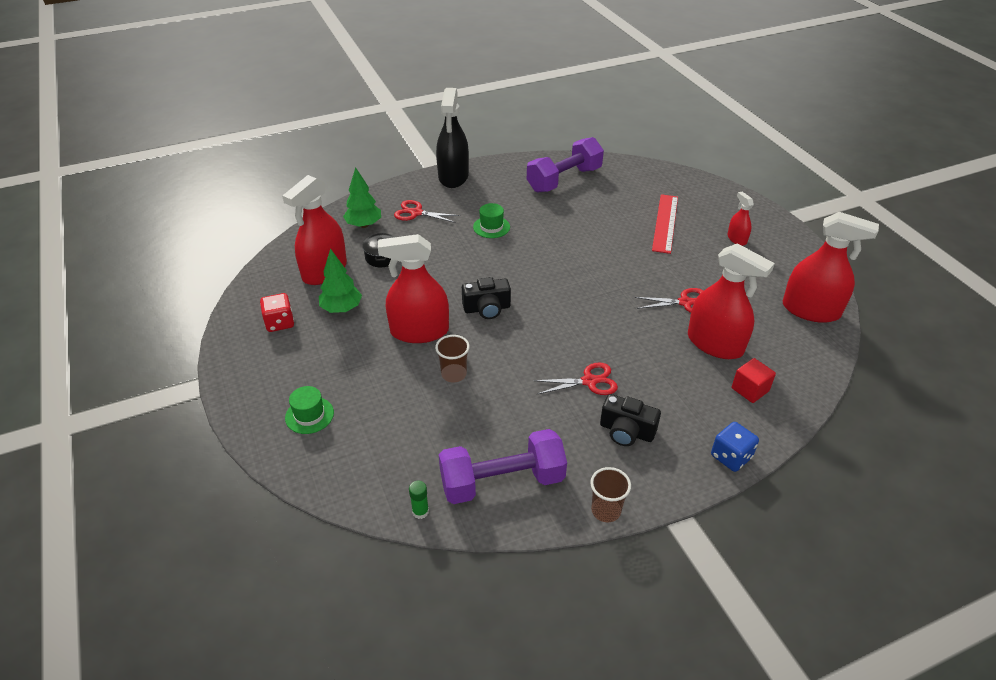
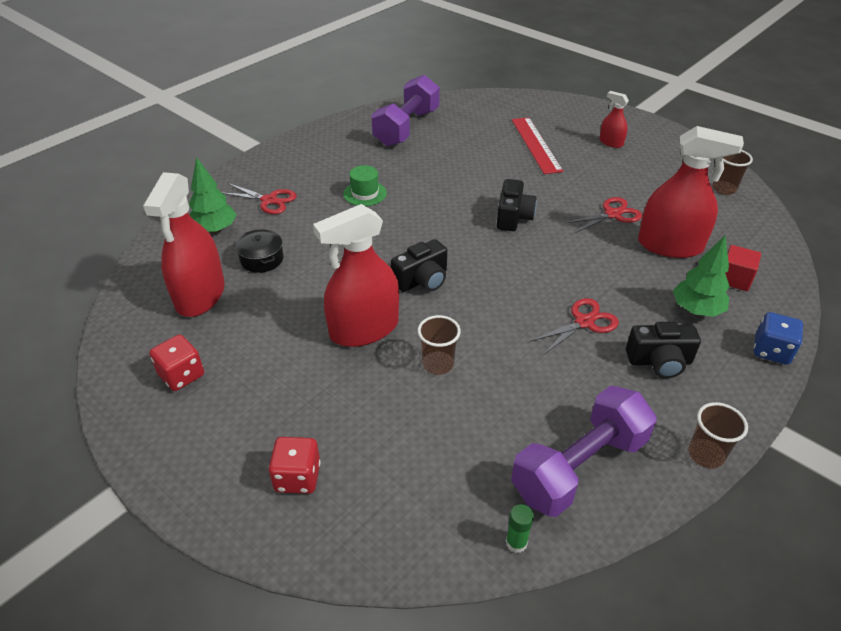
camera: 25 degrees left, 0 degrees up
(309, 415) = (297, 477): green hat -> red dice
(341, 309) = (251, 333): green tree -> green tree (696, 310)
(416, 213) = (269, 200): red scissors -> red scissors turned 150 degrees counterclockwise
(453, 176) = (285, 152): black spray bottle -> none
(597, 280) = (513, 217): none -> black camera
(810, 310) = (724, 189): red spray bottle -> brown cup

